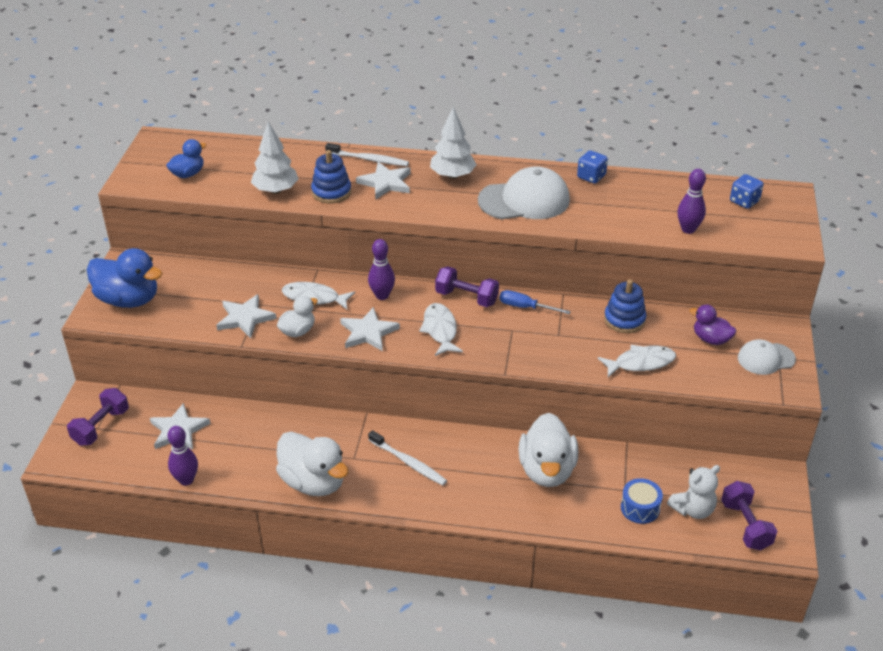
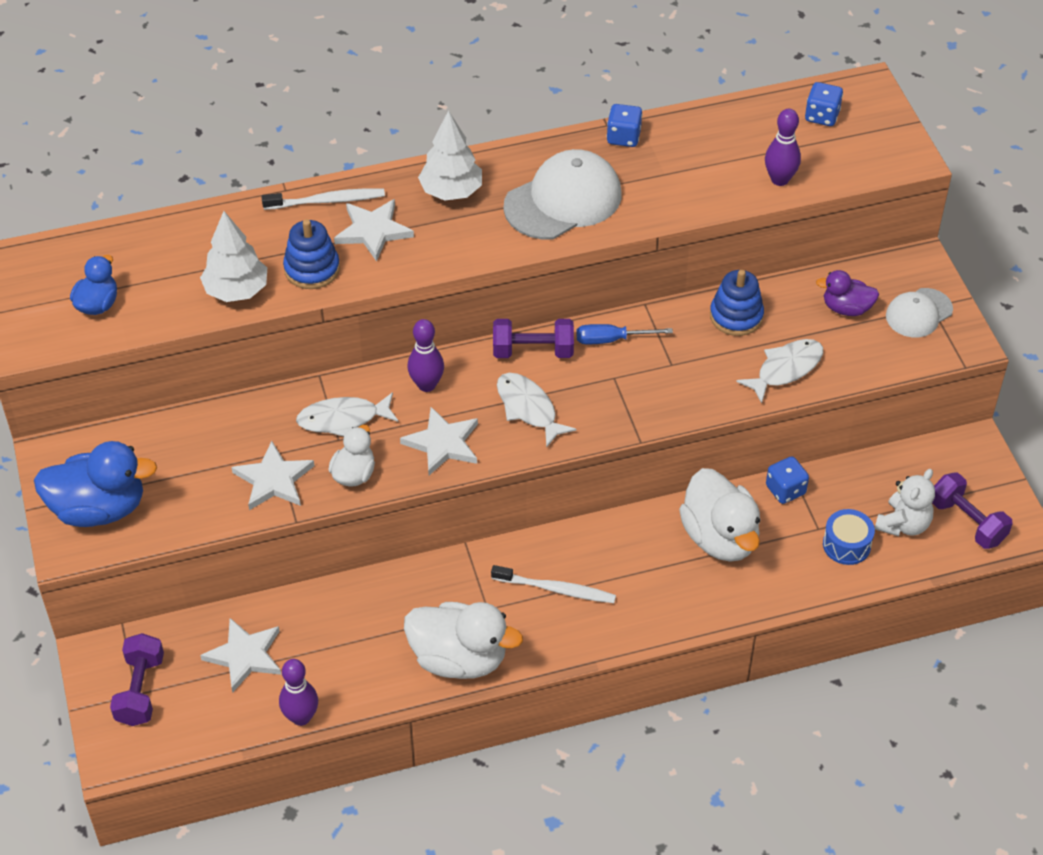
camera: 25 degrees left, 10 degrees up
(614, 456) = (785, 490): none -> blue dice

